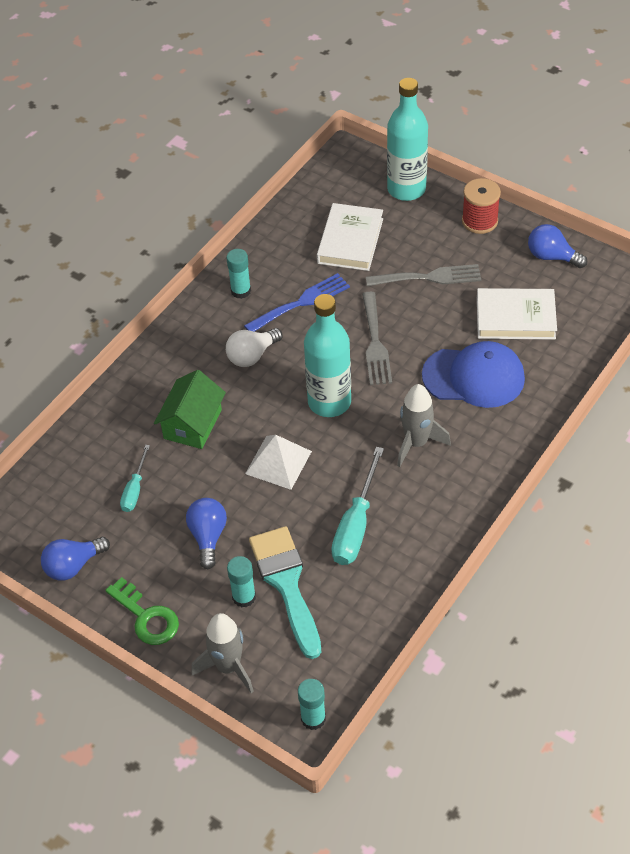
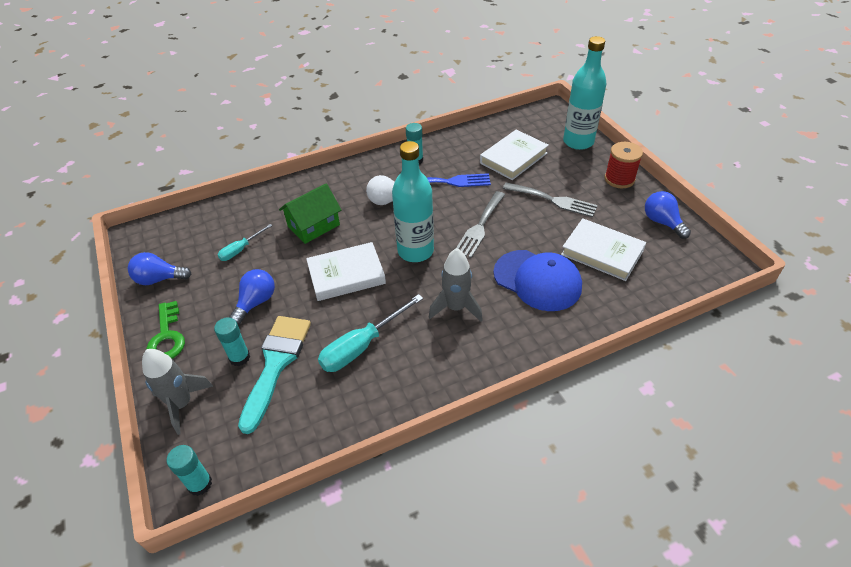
camera: 30 degrees right, 5 degrees down
(278, 462) = (346, 275): white pyramid -> white book

